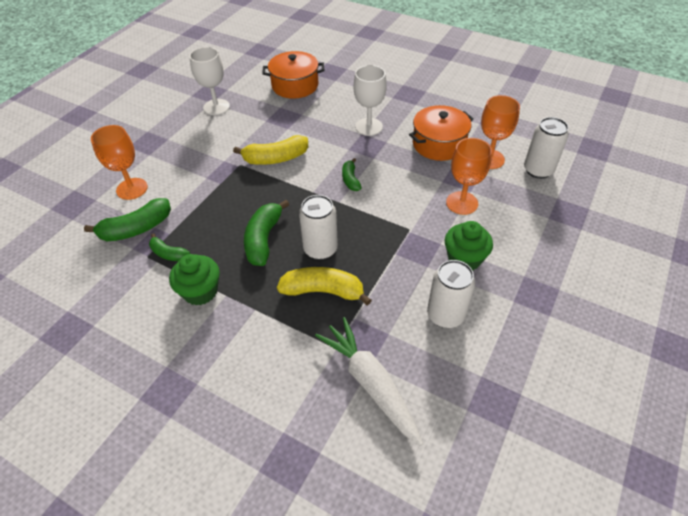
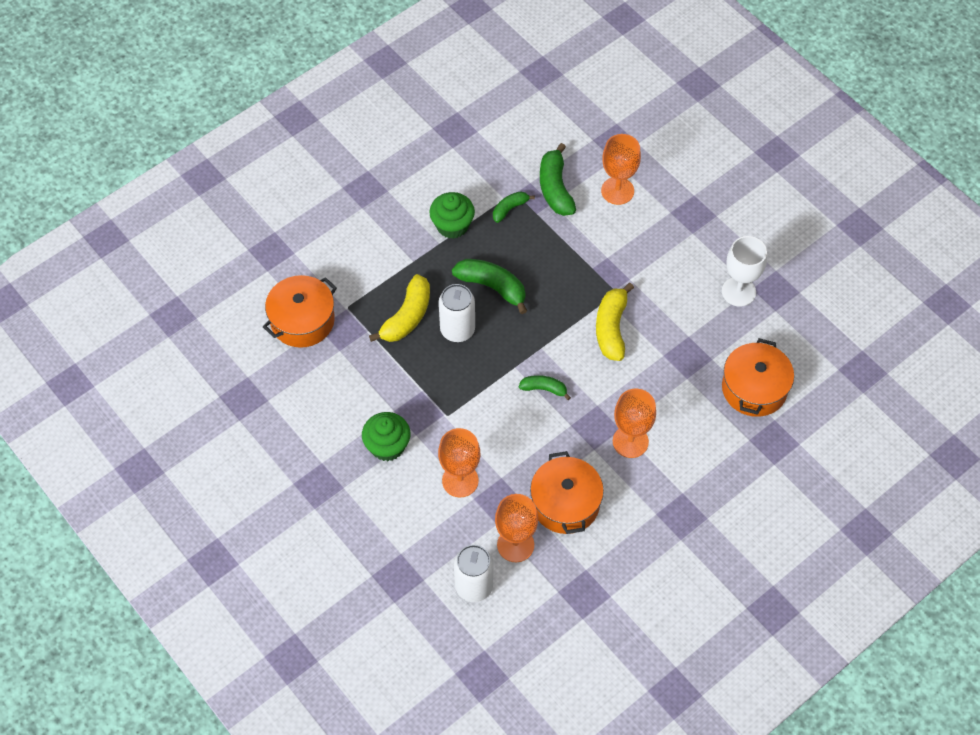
camera: 110 degrees right, 10 degrees up
(369, 127) = (630, 441): white goblet -> orange goblet
(370, 383) = (302, 320): white carrot -> orange pot
(445, 315) = (335, 401): white can -> none

